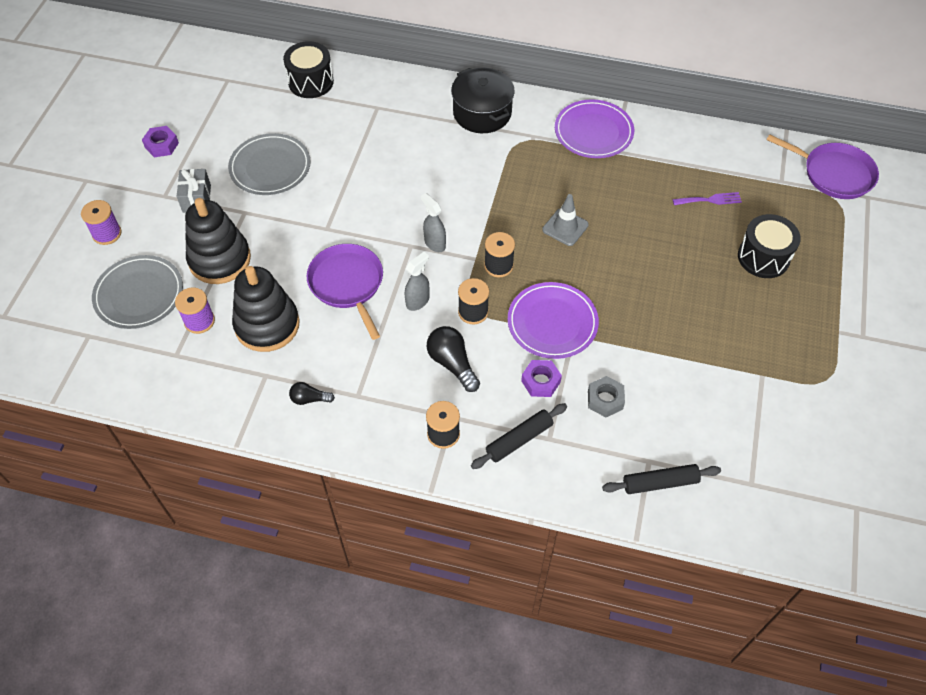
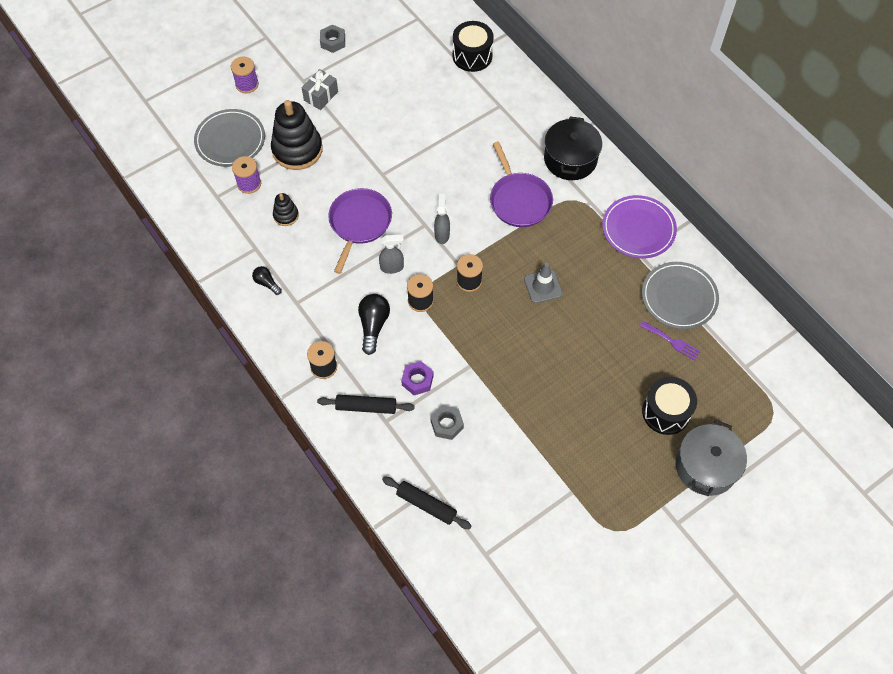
camera: 40 degrees right, 5 degrees up
(162, 145) = (333, 42): purple nut -> grey nut
(267, 325) = (286, 215): black stacking toy -> black stacking toy, size x0.49
(270, 167) = (386, 104): grey plate -> grey plate (679, 297)
(552, 323) = (465, 347): purple plate -> none
(834, 174) = (795, 391): purple pan -> purple pan (519, 200)
(835, 277) = (706, 466): none -> grey pot

